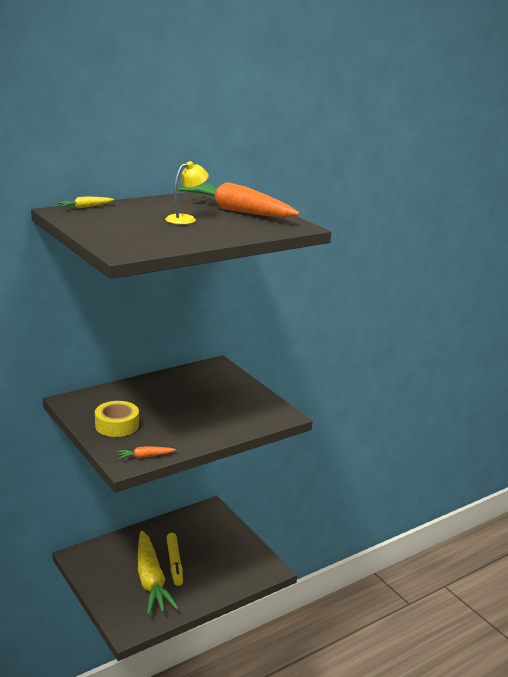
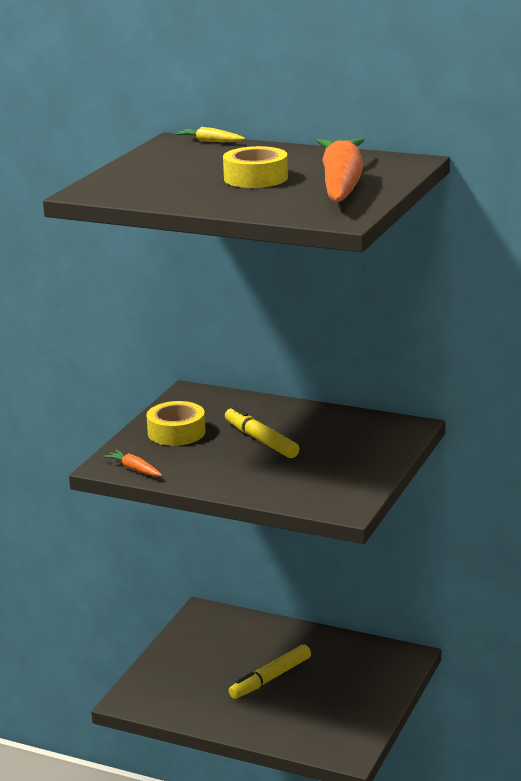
camera: 60 degrees right, 0 degrees up
(151, 580) = (222, 677): yellow carrot -> none
(170, 406) = (261, 440): none -> yellow marker
(186, 219) = (256, 178): yellow lamp -> yellow tape

